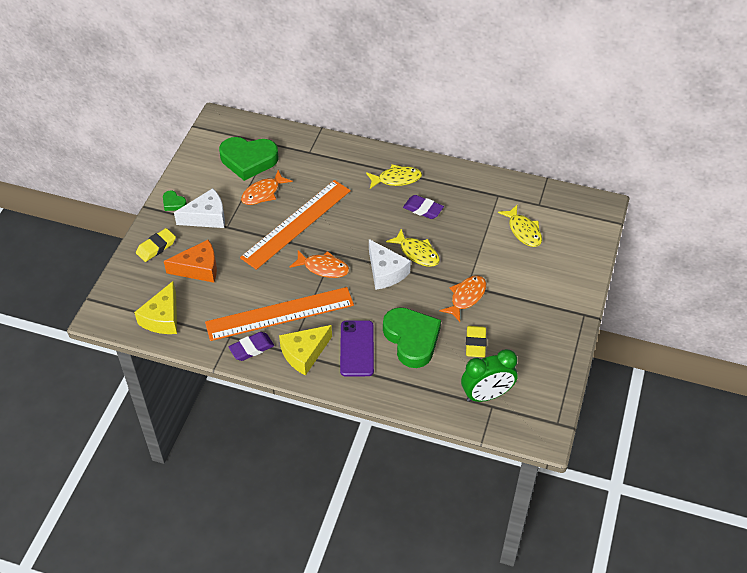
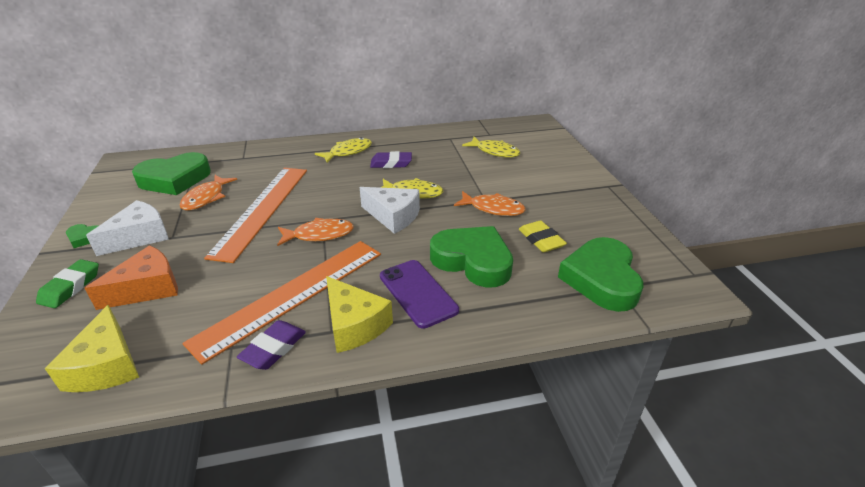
camera: 30 degrees left, 15 degrees down
(156, 247) = (70, 287): yellow eraser -> green eraser
(304, 354) = (354, 325): yellow cheese -> yellow cheese turned 60 degrees counterclockwise
(466, 297) = (493, 208): orange fish -> orange fish turned 105 degrees clockwise
(486, 395) = (601, 279): green clock -> green heart

